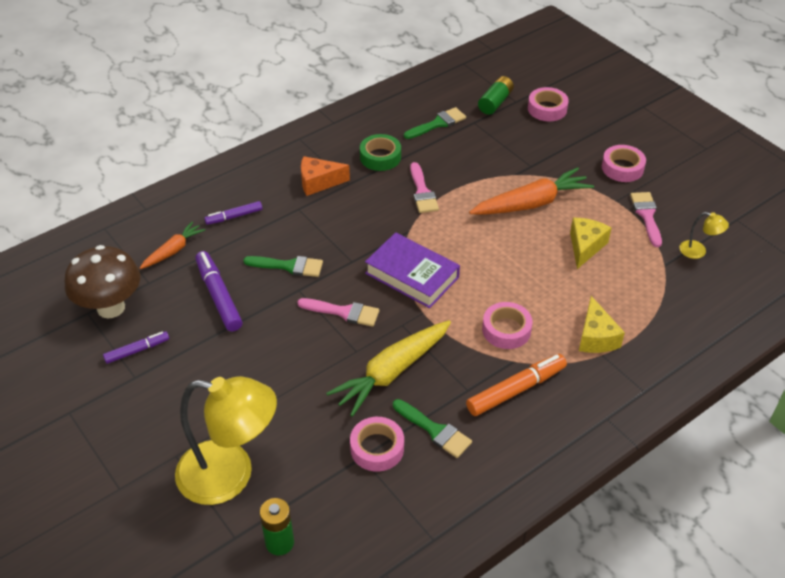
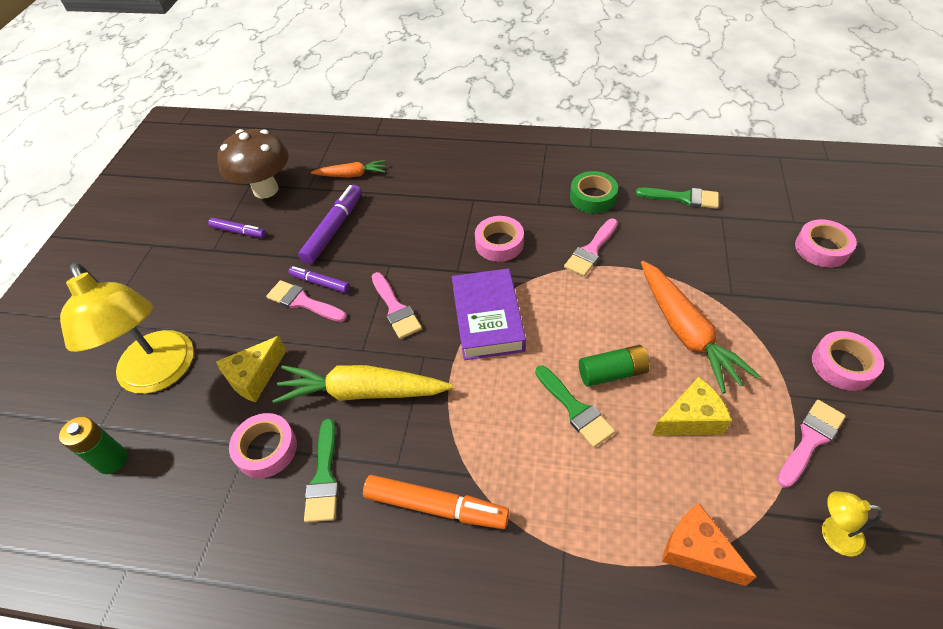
camera: 50 degrees right, 5 degrees up
(234, 216) = (421, 176): purple marker -> purple marker (320, 283)
(269, 356) = (303, 302): none -> pink brush
(289, 266) = (407, 240): green brush -> green brush (575, 409)
(318, 182) = (515, 188): orange cheese -> orange cheese (696, 551)
(495, 102) = (768, 210): green battery -> green battery (612, 373)
(506, 330) = (503, 438): pink tape -> pink tape (499, 243)
(531, 203) = (686, 332): orange carrot -> orange carrot turned 45 degrees clockwise
(596, 337) = (581, 526): yellow cheese -> yellow cheese (254, 377)
(698, 251) = (832, 534): yellow lamp -> yellow lamp turned 120 degrees clockwise

